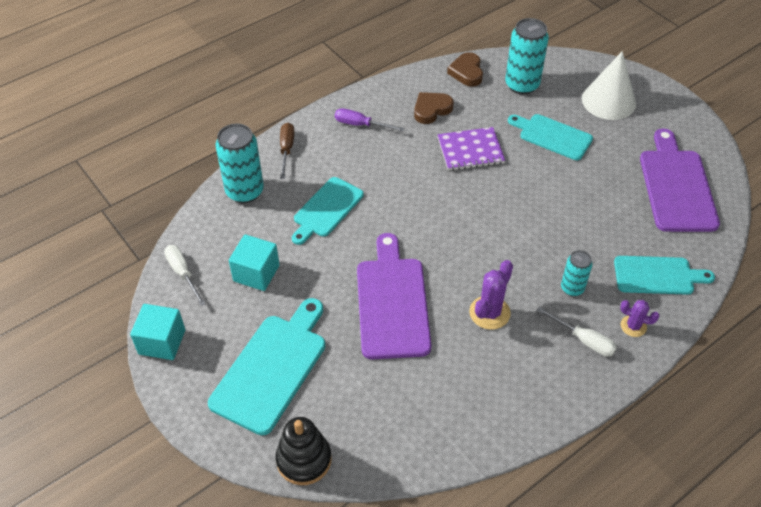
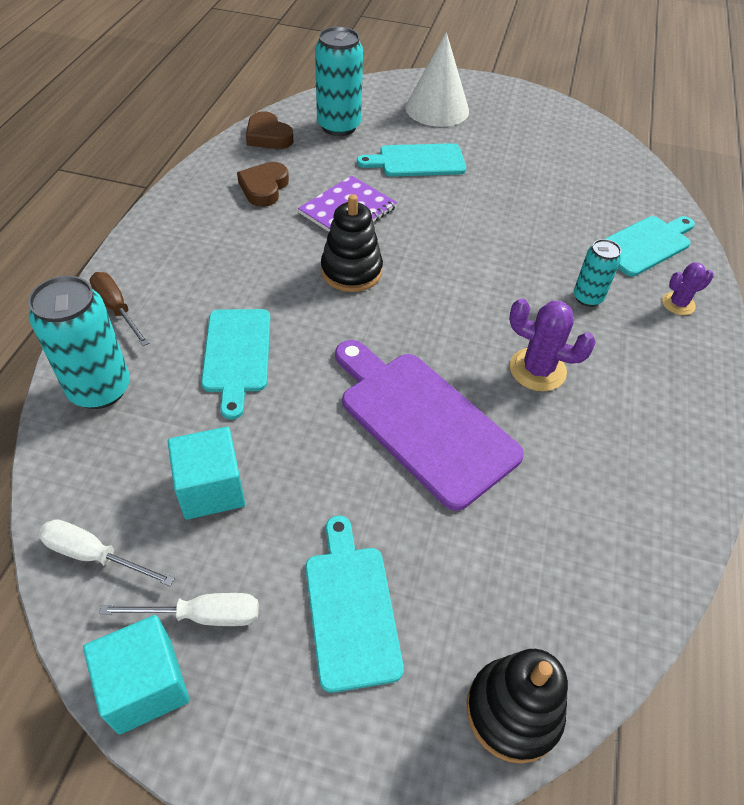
camera: 40 degrees left, 0 degrees up
(272, 368) = (351, 609): turquoise cutting board -> turquoise cutting board, size x0.66
(360, 125) = (192, 238): purple screwdriver -> none
(435, 192) = (351, 271): none -> black stacking toy
(489, 313) = (537, 370): purple cactus -> purple cactus turned 60 degrees counterclockwise
(584, 340) = (652, 344): white screwdriver -> white screwdriver (202, 615)
(677, 186) = (574, 157): purple cutting board -> none

